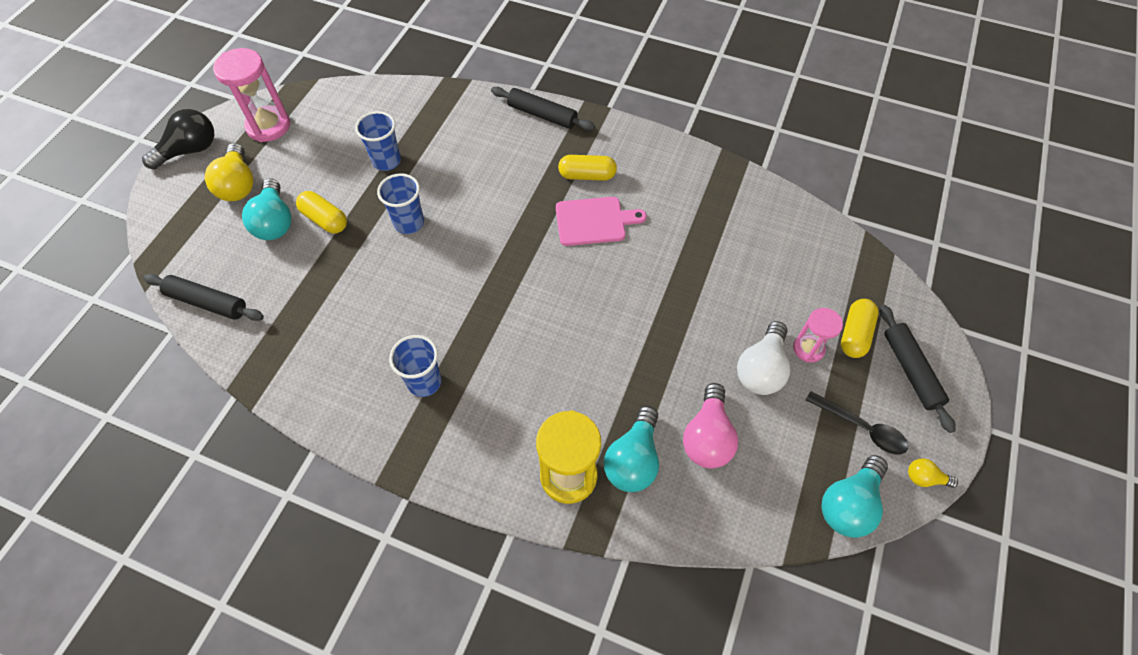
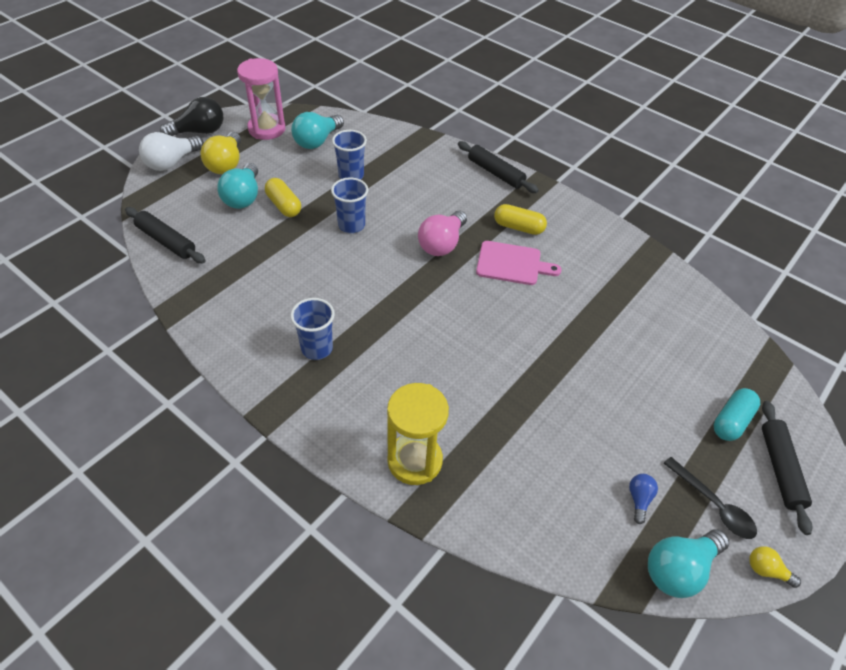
camera: 15 degrees right, 10 degrees down
(633, 459) = (479, 465): turquoise light bulb -> turquoise light bulb (317, 141)
(707, 437) = (556, 467): pink light bulb -> pink light bulb (442, 244)
(761, 369) = (628, 425): white light bulb -> white light bulb (171, 162)
(793, 445) = (639, 499): none -> blue light bulb
(808, 349) = (680, 421): pink hourglass -> none
(854, 334) = (731, 421): yellow capsule -> turquoise capsule

